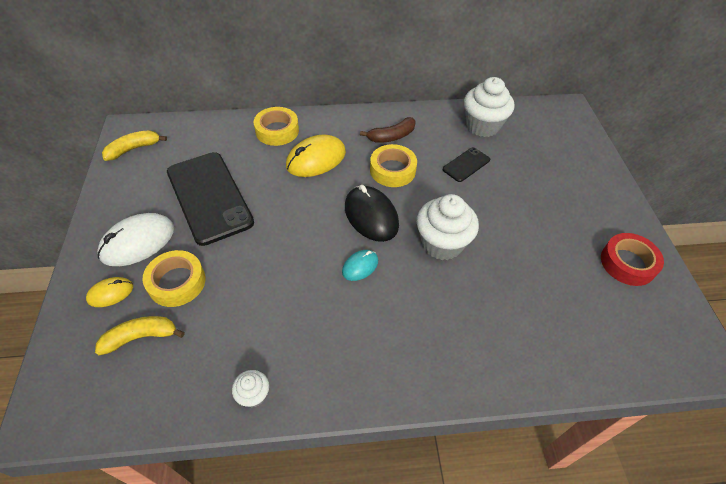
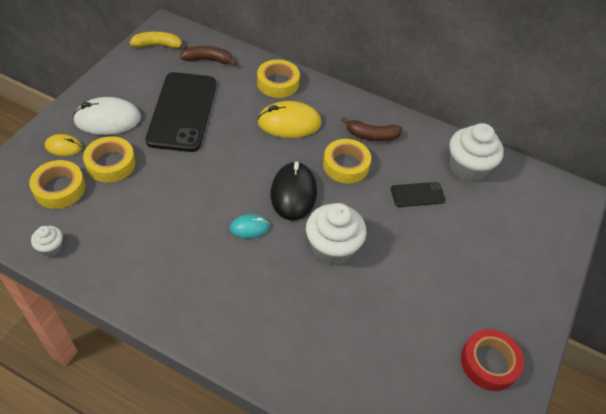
camera: 30 degrees right, 0 degrees up
(141, 337) = (59, 188): yellow banana -> yellow tape
(195, 140) = (208, 60): none -> brown banana
(254, 395) = (98, 272): white cupcake -> white cupcake (51, 248)

